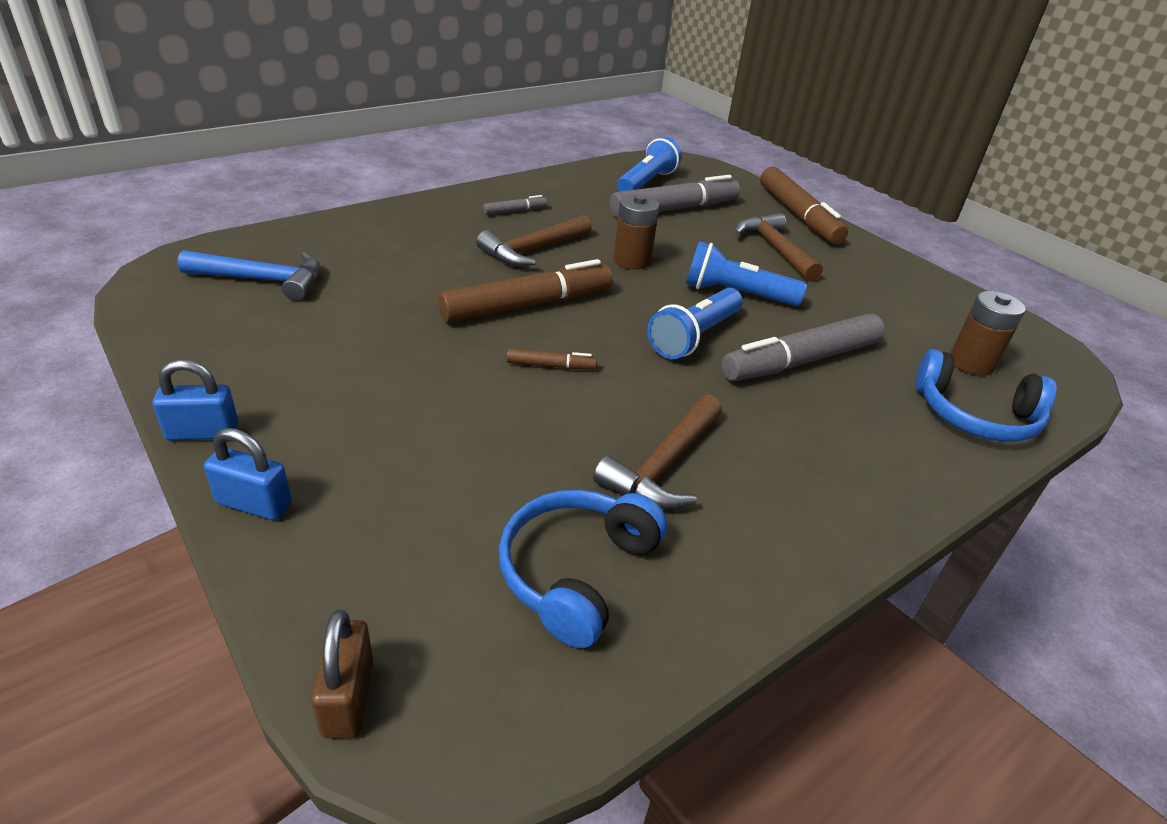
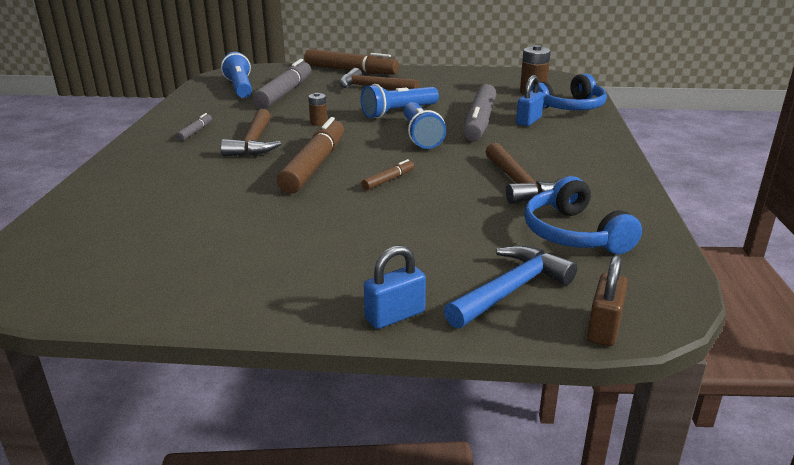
camera: 45 degrees left, 10 degrees down
(203, 432) = (284, 316): blue padlock -> blue padlock (528, 121)
(263, 280) = (113, 241): blue hammer -> blue hammer (511, 289)
(348, 697) = (604, 328): brown padlock -> brown padlock turned 75 degrees clockwise
(632, 260) = (318, 123): brown battery -> brown battery, size x0.59

